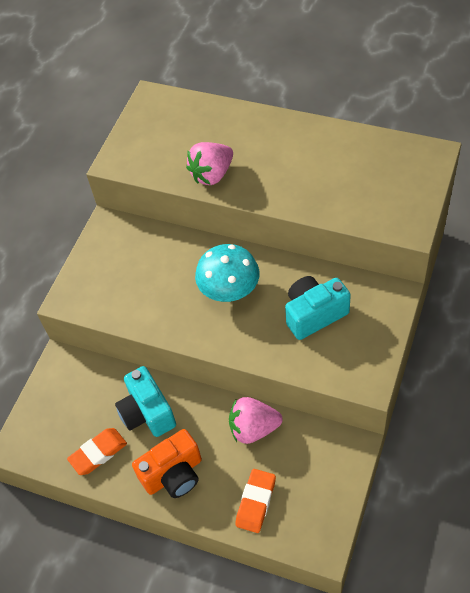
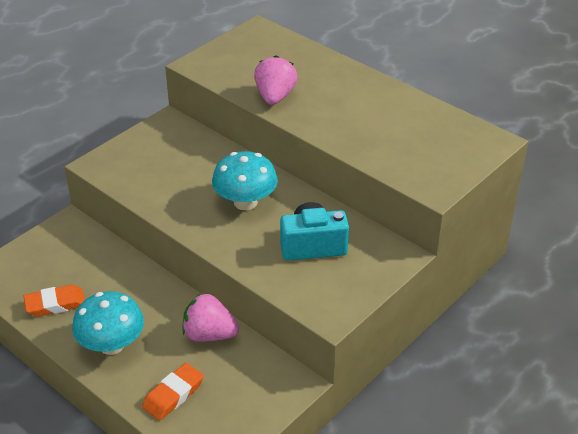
camera: 15 degrees right, 15 degrees down
(147, 412) = (119, 288): turquoise camera -> none
(173, 474) = (112, 344): orange camera -> turquoise mushroom
(212, 174) = (275, 97): pink strawberry -> pink strawberry turned 120 degrees clockwise

